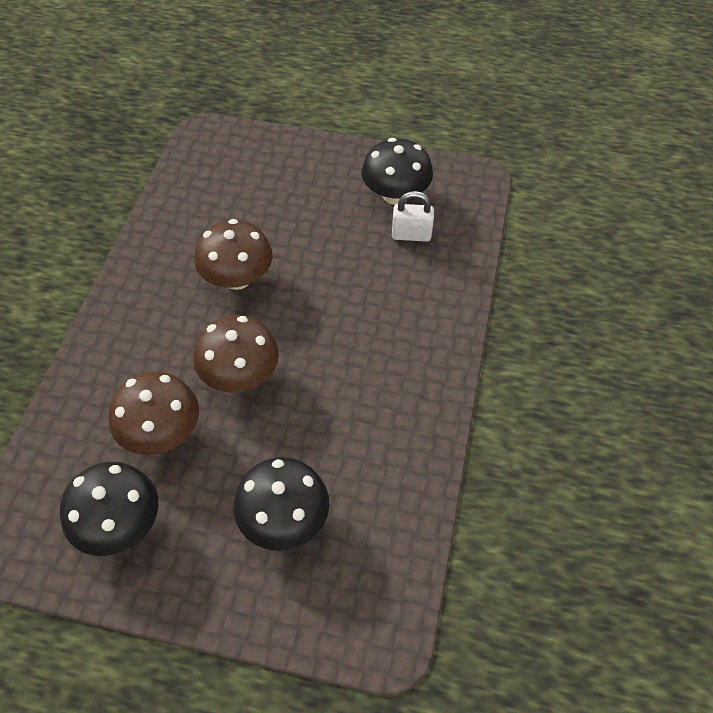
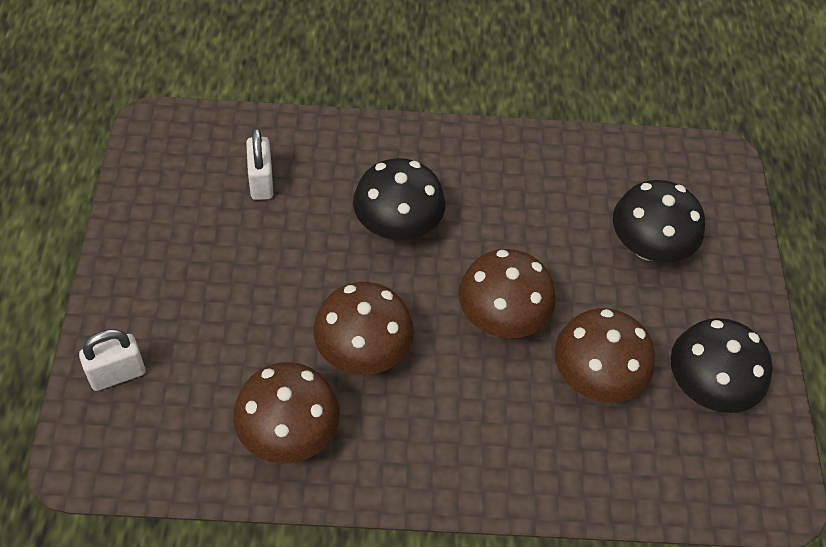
camera: 105 degrees left, 0 degrees up
(186, 229) = (288, 433): none -> brown mushroom
(260, 150) = (117, 374): none -> white padlock
(395, 195) = (194, 204): black mushroom -> black mushroom (397, 225)

